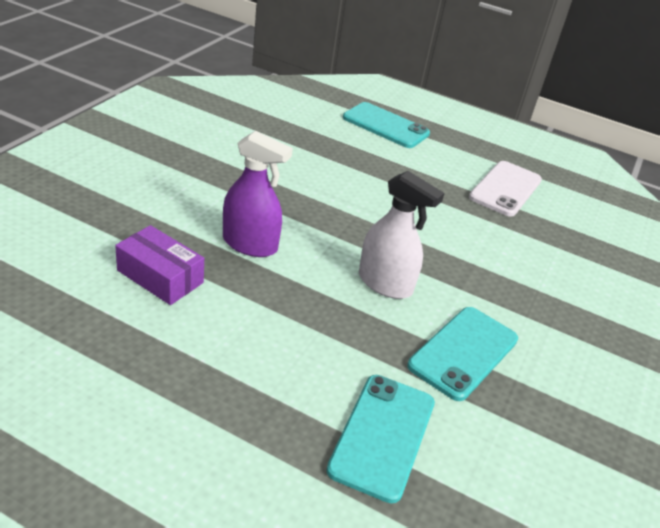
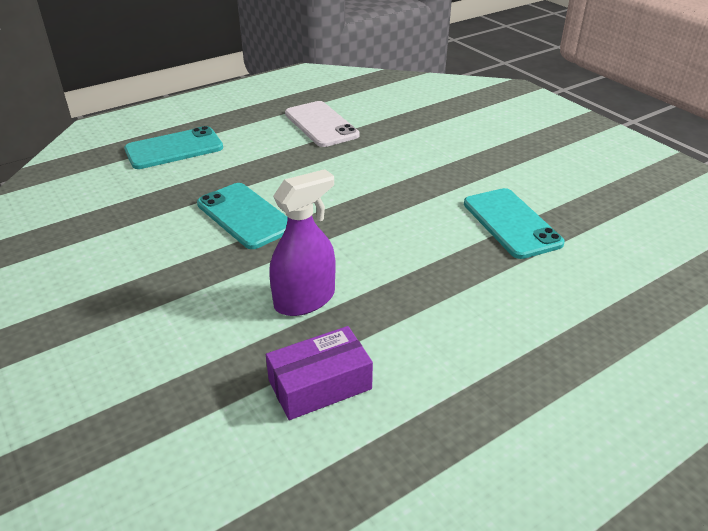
camera: 55 degrees left, 0 degrees up
(382, 436) = (590, 299): turquoise phone -> turquoise phone (245, 216)
(385, 283) = (409, 233): white spray bottle -> none

